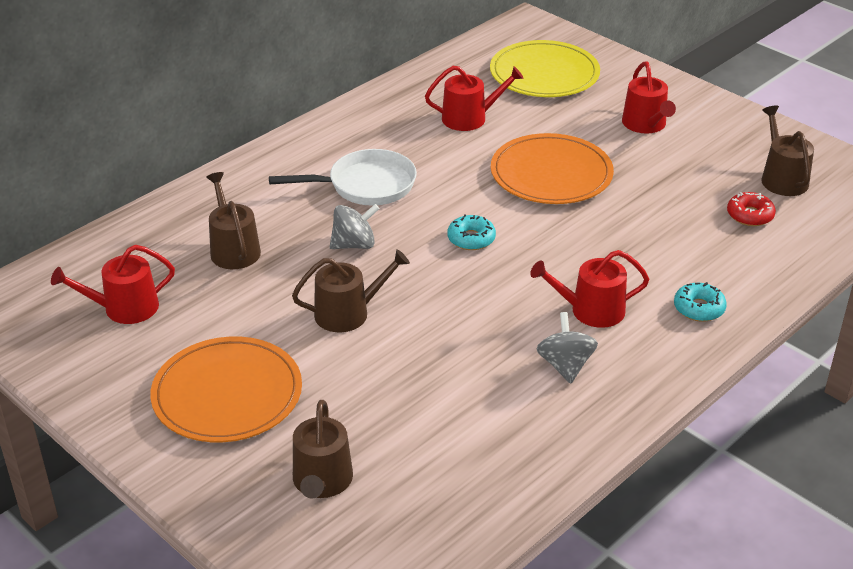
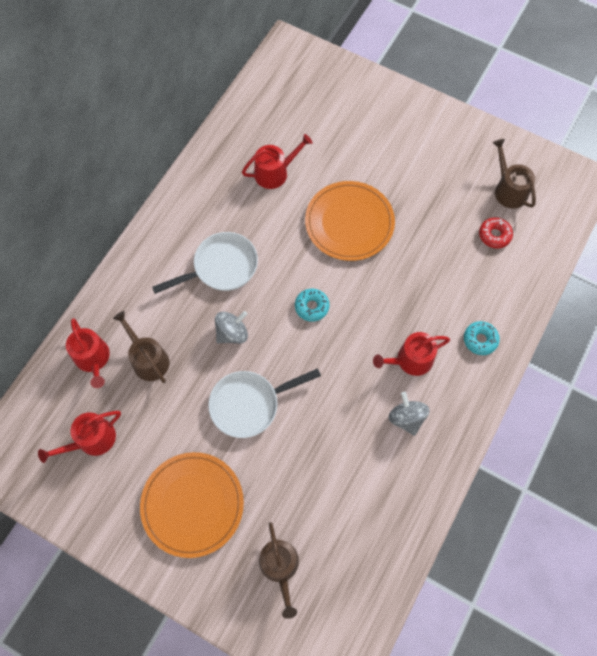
camera: 15 degrees left, 30 degrees up
(348, 313) = (249, 404): brown watering can -> white pan
(544, 74) = (316, 107): yellow plate -> none
(646, 125) = (403, 151): red watering can -> red watering can (93, 359)

